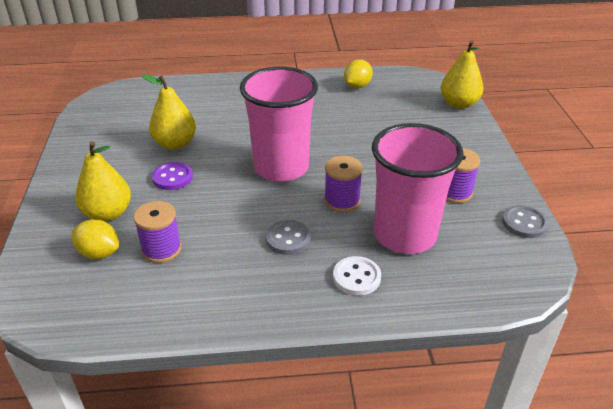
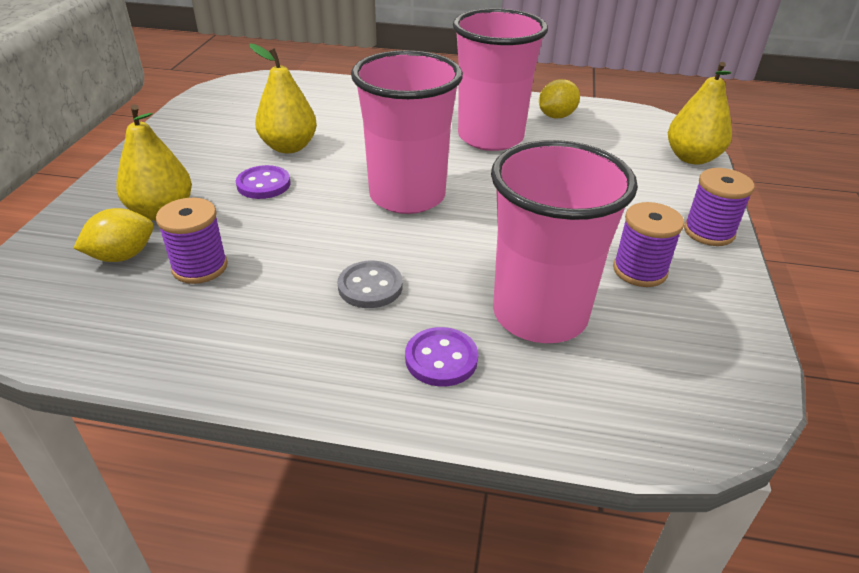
camera: 15 degrees right, 0 degrees up
(99, 253) = (122, 256): yellow lemon -> yellow lemon turned 75 degrees counterclockwise
(318, 111) = (490, 137): none -> pink cup
(342, 201) = (469, 252): purple spool -> purple spool (709, 232)
(356, 277) = (441, 359): white button -> purple button
(524, 223) = (735, 334): grey button -> none

